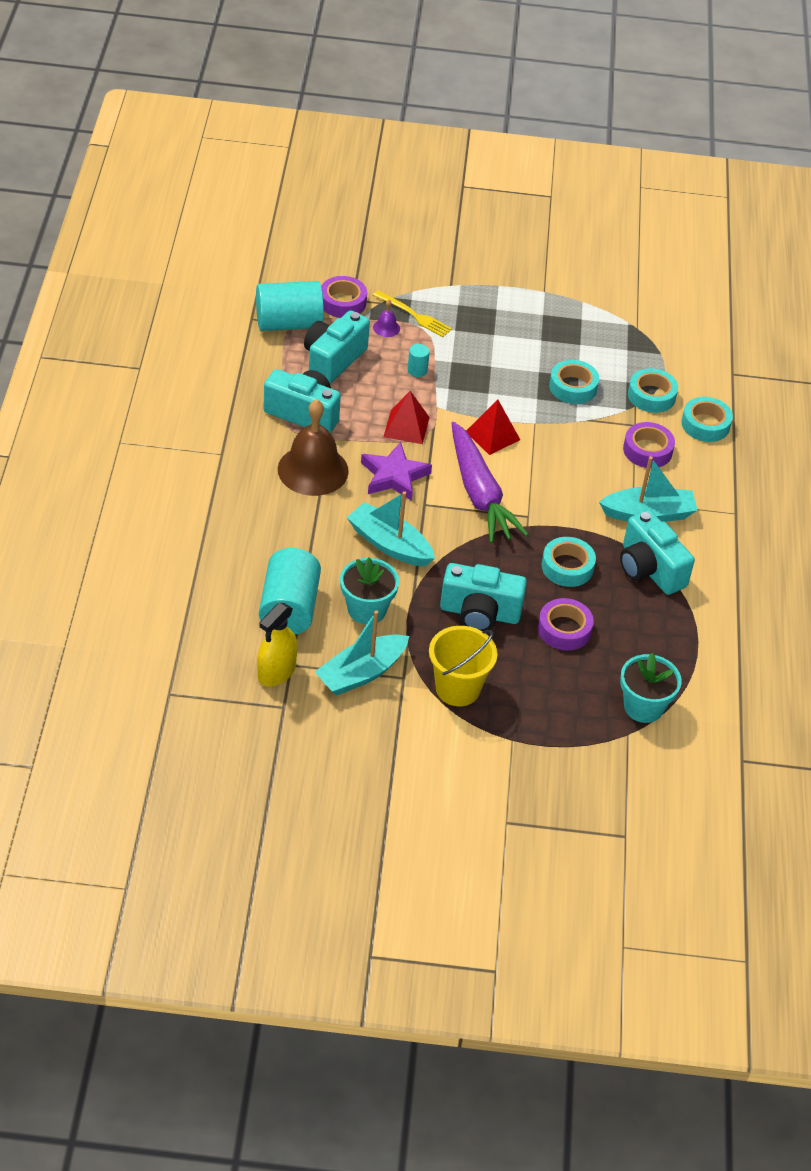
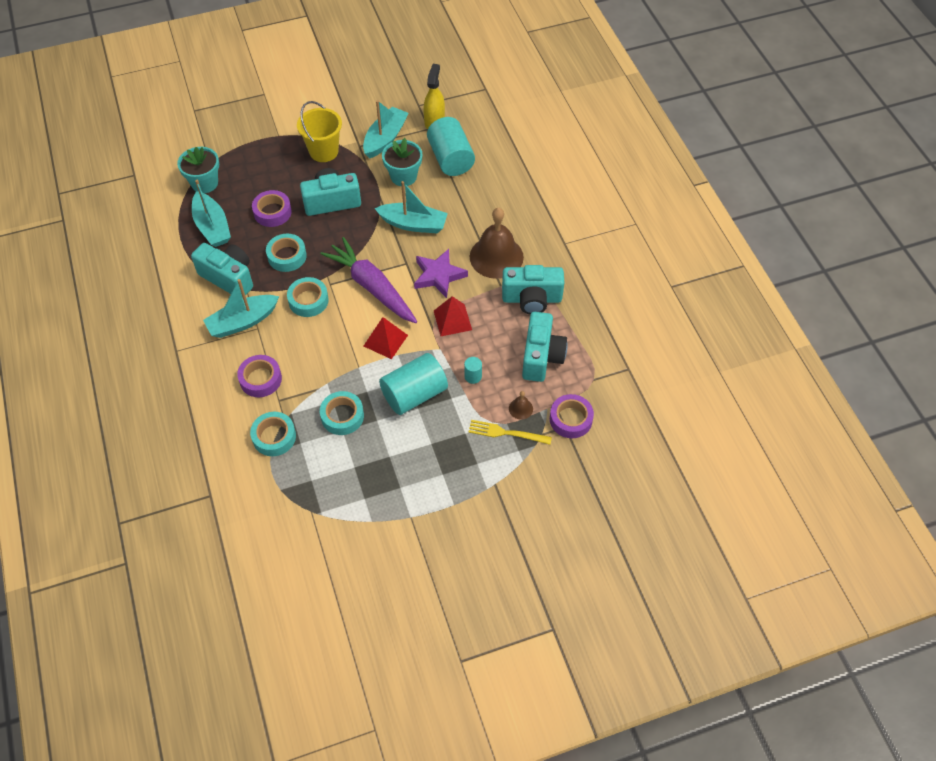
camera: 160 degrees right, 10 degrees up
(289, 323) = (597, 377): turquoise cylinder -> turquoise cylinder (414, 394)
(386, 328) = (520, 408): purple bell -> brown bell
(651, 641) = (212, 226): none -> turquoise boat
(705, 424) = (220, 426): turquoise tape -> turquoise tape (308, 300)

